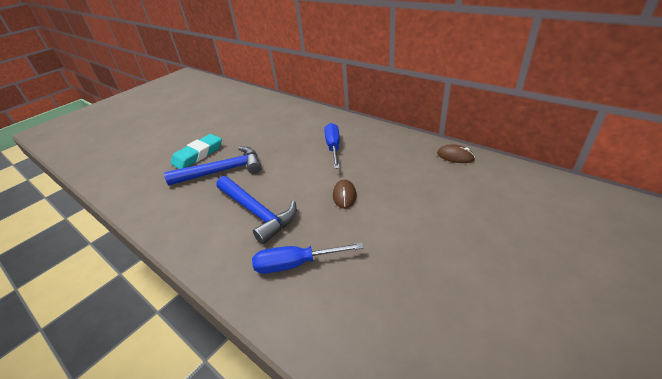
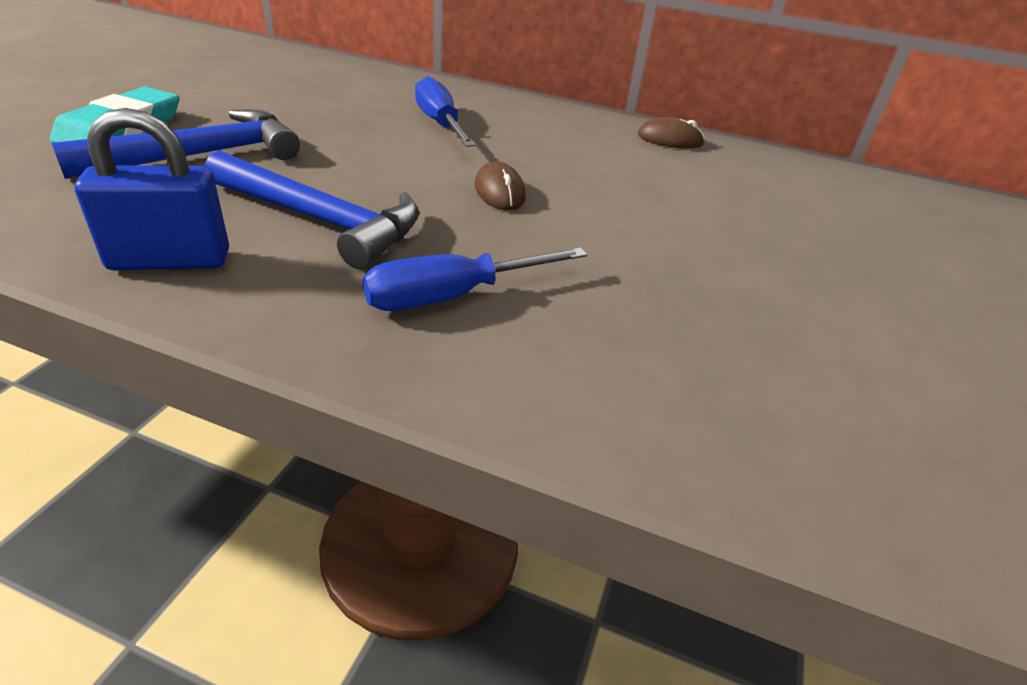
camera: 25 degrees left, 0 degrees up
(191, 233) = (170, 260): none -> blue padlock

